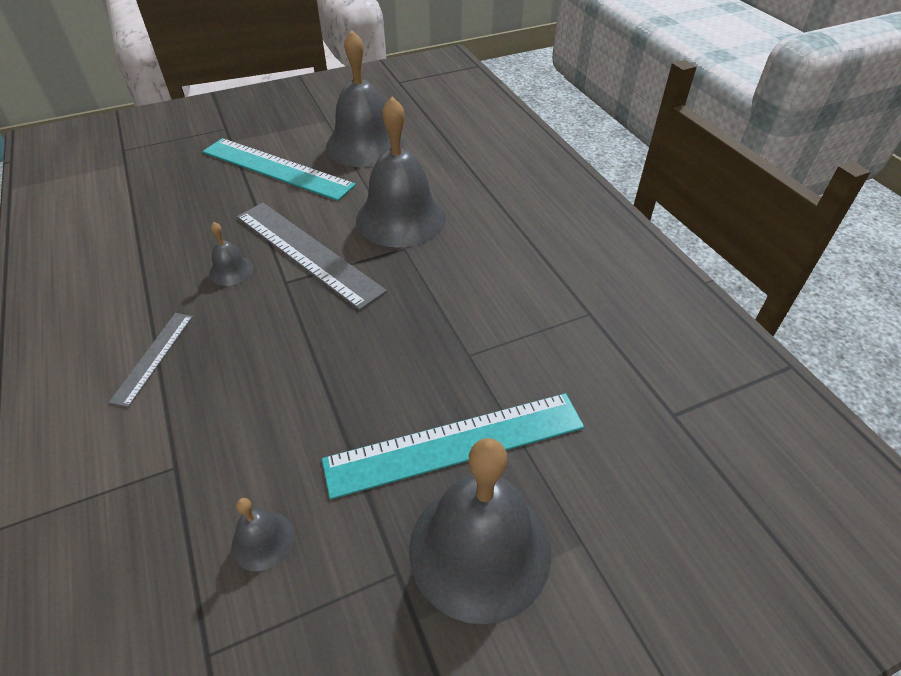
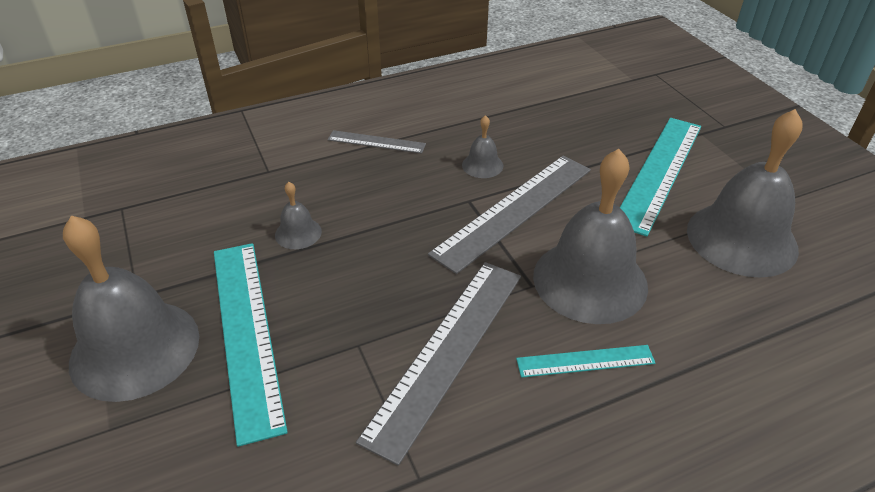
camera: 90 degrees right, 5 degrees down
(263, 540) = (192, 221): grey bell -> grey bell (298, 233)
(475, 298) = (447, 352): none -> grey ruler
(480, 228) = (585, 361): none -> turquoise ruler

